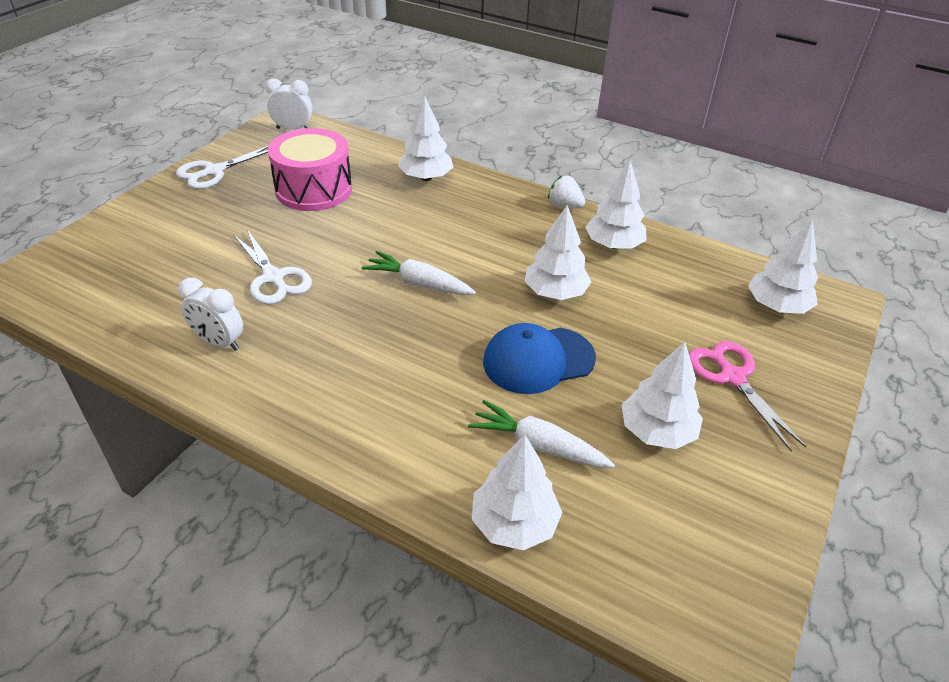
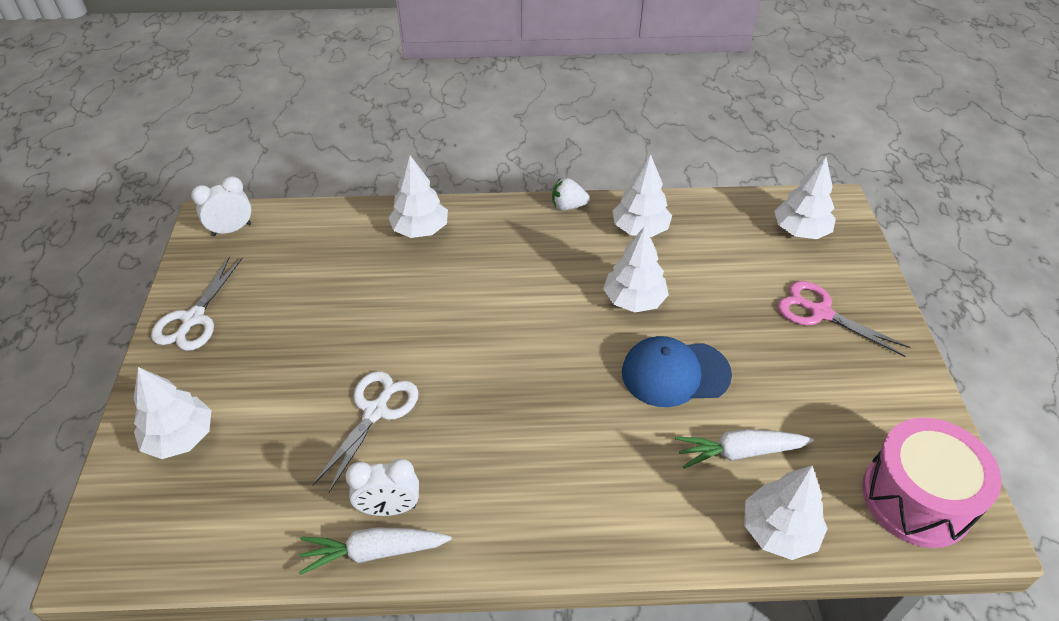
camera: 30 degrees left, 5 degrees up
(274, 278) = (375, 411): white scissors -> white scissors turned 90 degrees counterclockwise
(314, 189) = (322, 293): pink drum -> pink drum (916, 498)
(419, 283) = (515, 348): white carrot -> white carrot (374, 552)
(538, 360) = (675, 373): blue cap -> blue cap turned 45 degrees clockwise
(657, 431) = (808, 390): white tree -> white tree (180, 437)

